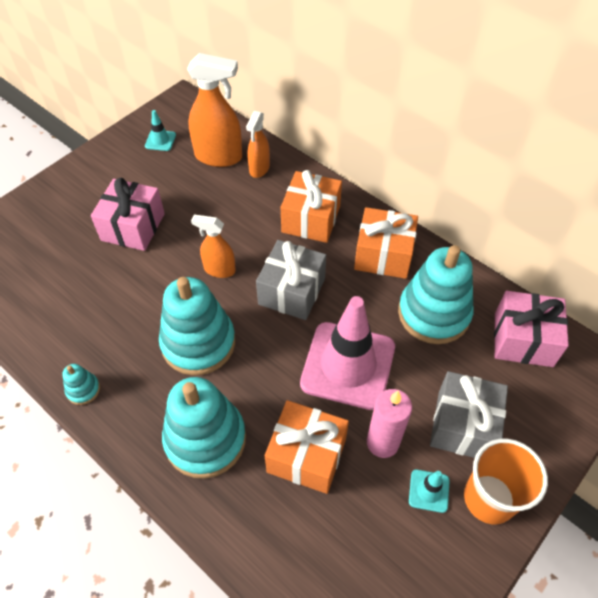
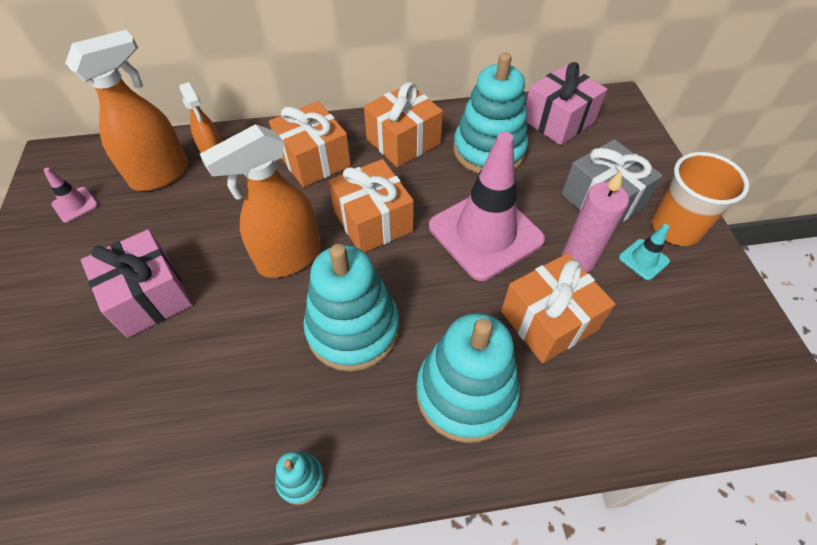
camera: 50 degrees left, 0 degrees up
(160, 140) = (75, 205): turquoise traffic cone -> pink traffic cone
(219, 269) = (289, 258): orange spray bottle -> orange spray bottle, size x1.68
(292, 291) = (373, 221): grey gift -> orange gift

